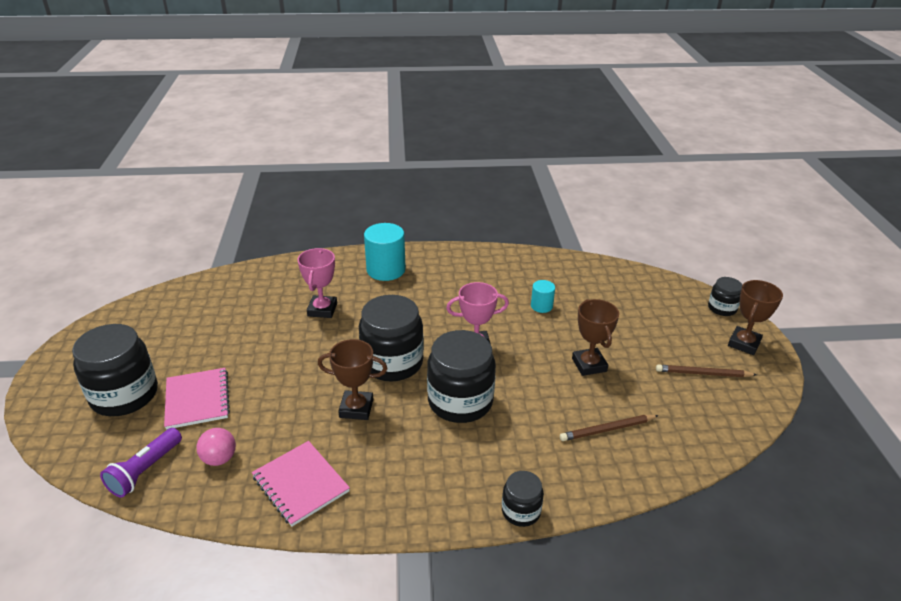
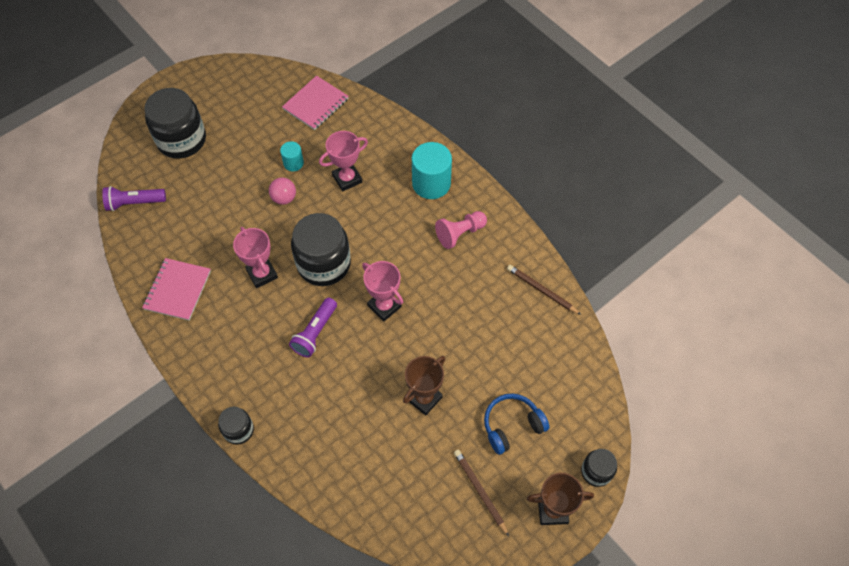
camera: 55 degrees right, 25 degrees up
(197, 399) = (205, 180): pink notebook -> pink notebook (315, 104)
(219, 459) = (168, 232): pink ball -> pink ball (284, 198)
(356, 408) = (262, 274): brown trophy -> pink trophy
(450, 277) = (460, 233): none -> pink pawn
(460, 401) = (315, 333): black jar -> purple flashlight
(541, 306) = (476, 323): turquoise cylinder -> turquoise cylinder (293, 163)
(607, 429) = (356, 447): brown pencil -> brown pencil (542, 290)
(652, 330) = (512, 426): none -> blue headphones

